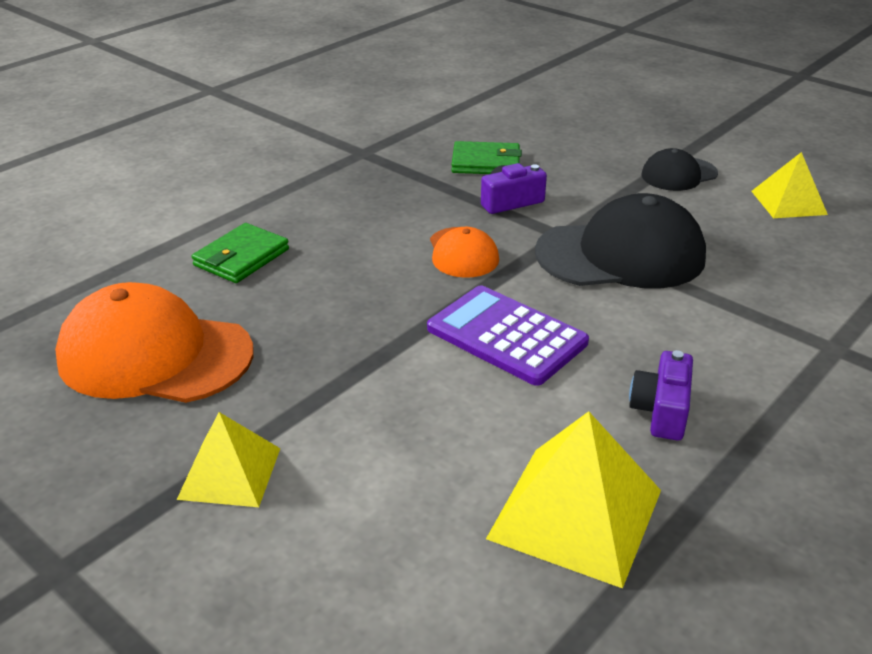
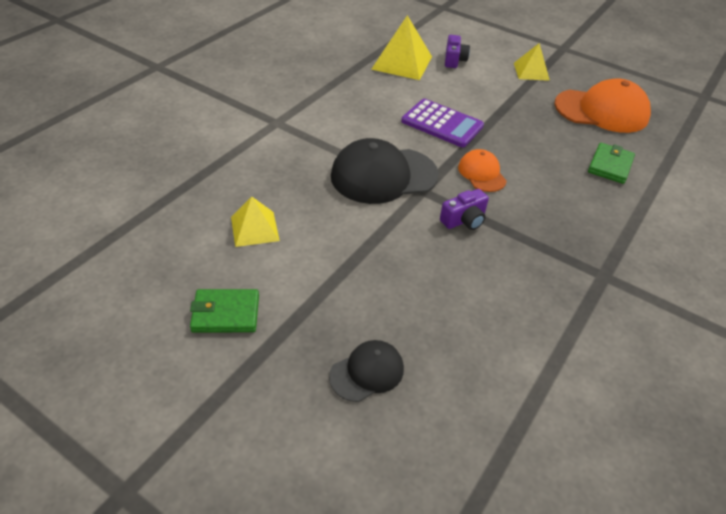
camera: 170 degrees right, 10 degrees up
(486, 163) = (495, 266): green wallet -> green wallet (226, 313)
(661, 411) = (368, 94): purple camera -> purple camera (454, 60)
(679, 174) = (334, 258): black cap -> black cap (367, 372)

